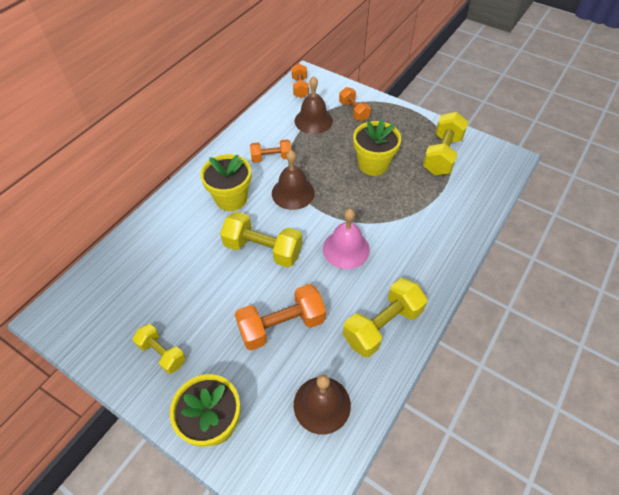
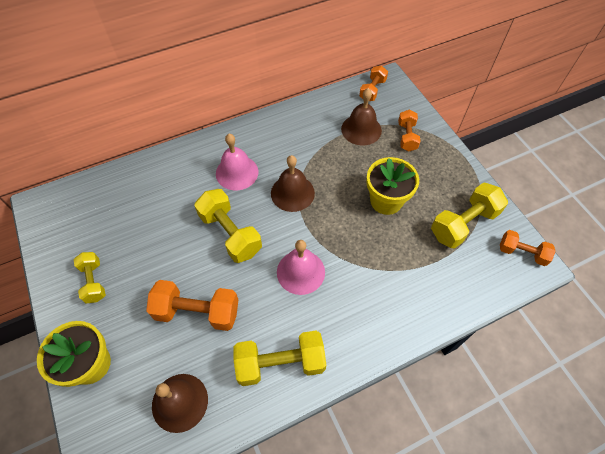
camera: 30 degrees right, 5 degrees up
(231, 199) = (237, 172): yellow flower pot -> pink bell
(271, 158) = (297, 149): orange dumbbell -> orange dumbbell (522, 253)

